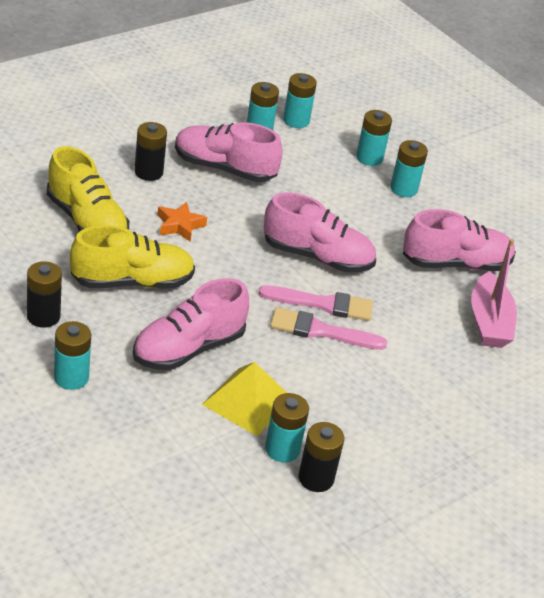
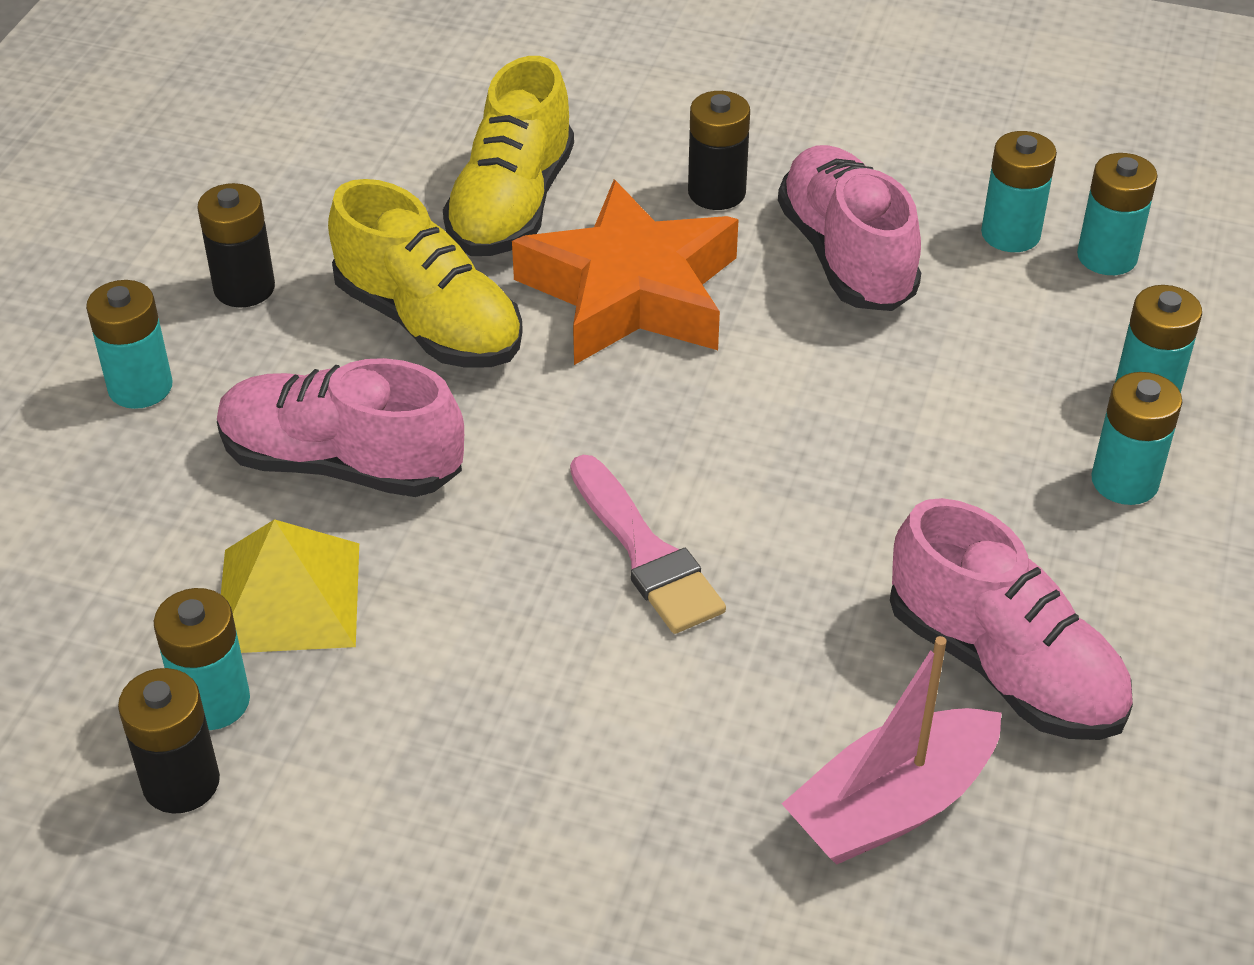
camera: 60 degrees right, 5 degrees up
(179, 225) = (631, 292): orange star -> orange star, size x2.22
(317, 257) = (765, 479): pink shoe -> none
(321, 331) = (570, 589): pink brush -> none

